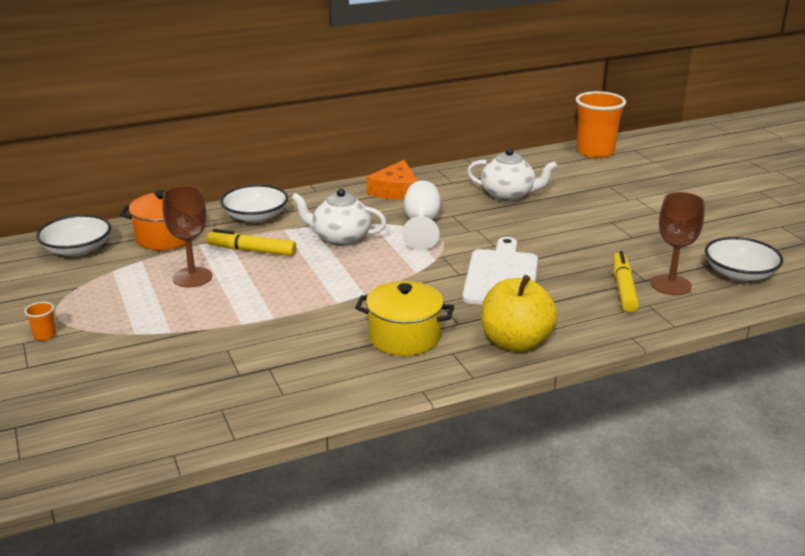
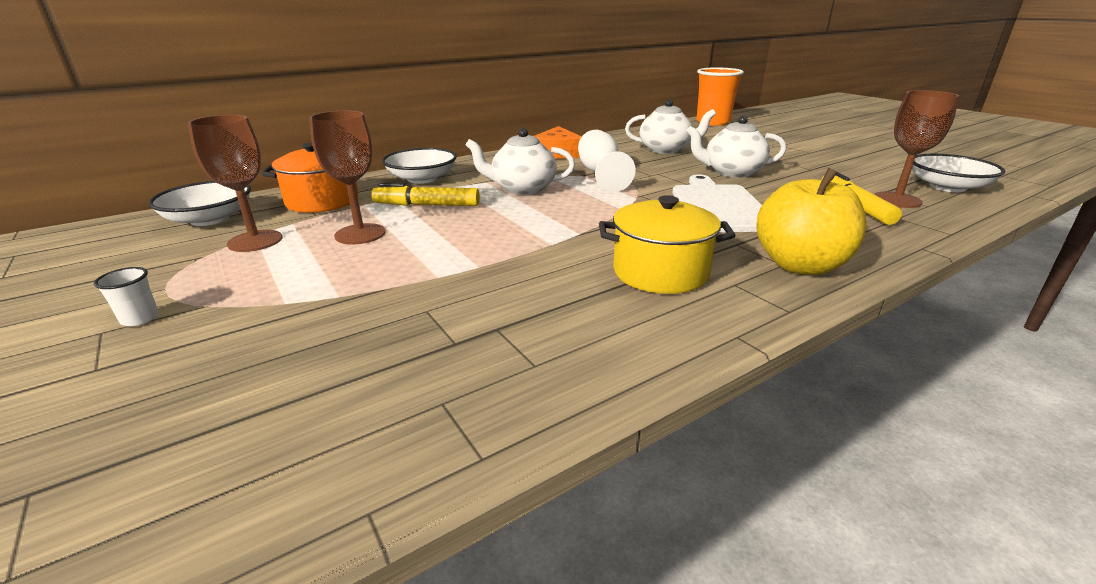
camera: 10 degrees left, 0 degrees up
(44, 335) = (140, 318): orange cup -> white cup
(113, 276) = (255, 241): none -> brown goblet
(549, 235) = (732, 172): none -> white teapot

